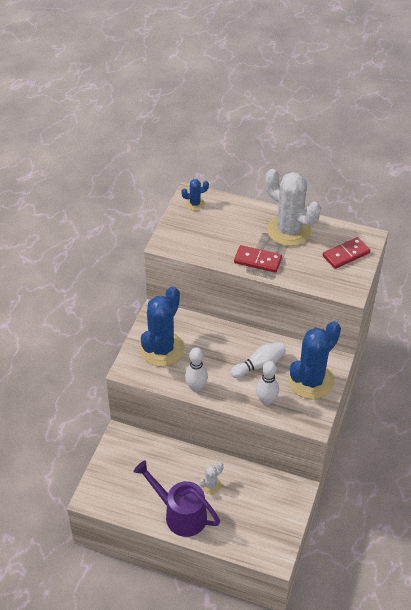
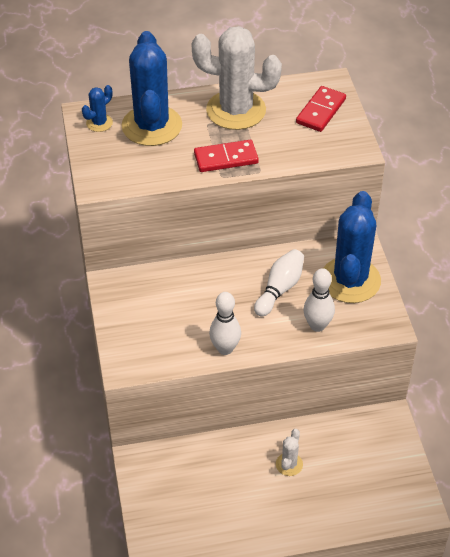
camera: 30 degrees left, 0 degrees up
(162, 349) = (150, 323): blue cactus -> blue cactus (152, 126)
(180, 514) = (276, 516): purple watering can -> none

